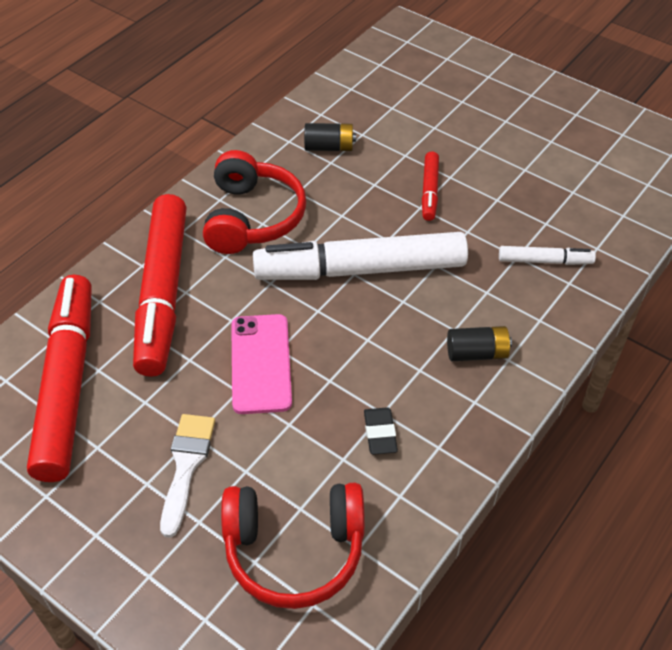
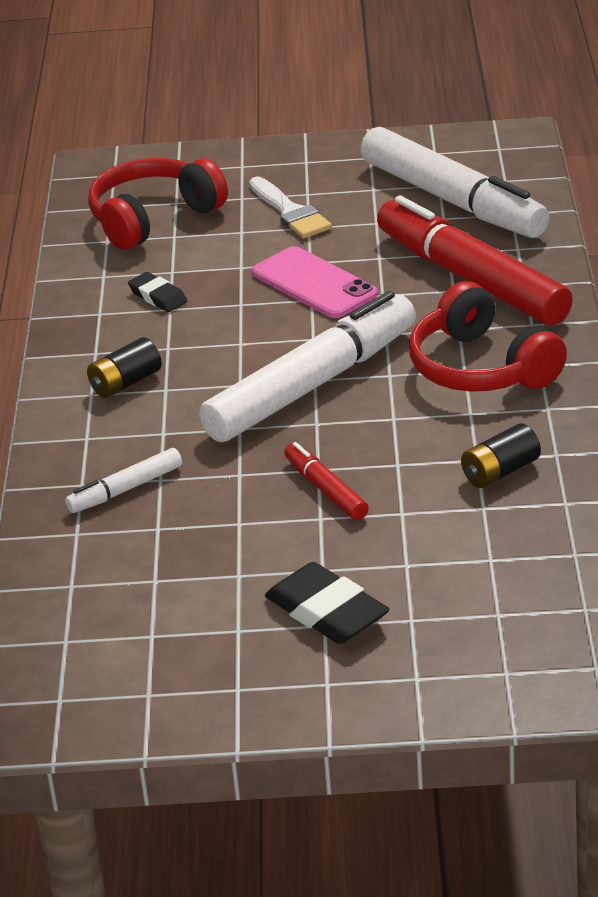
camera: 145 degrees right, 15 degrees down
(67, 385) = (452, 200): red marker -> white marker
(498, 125) = (326, 612): none -> black eraser

